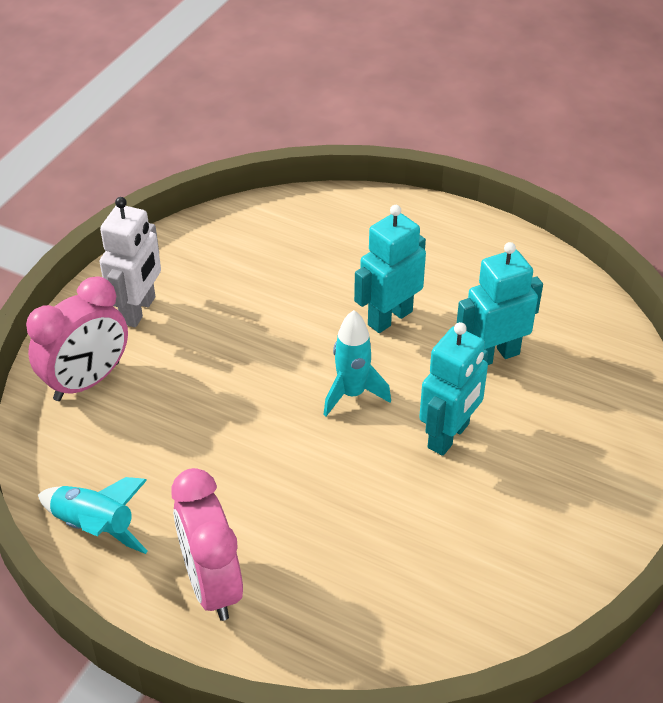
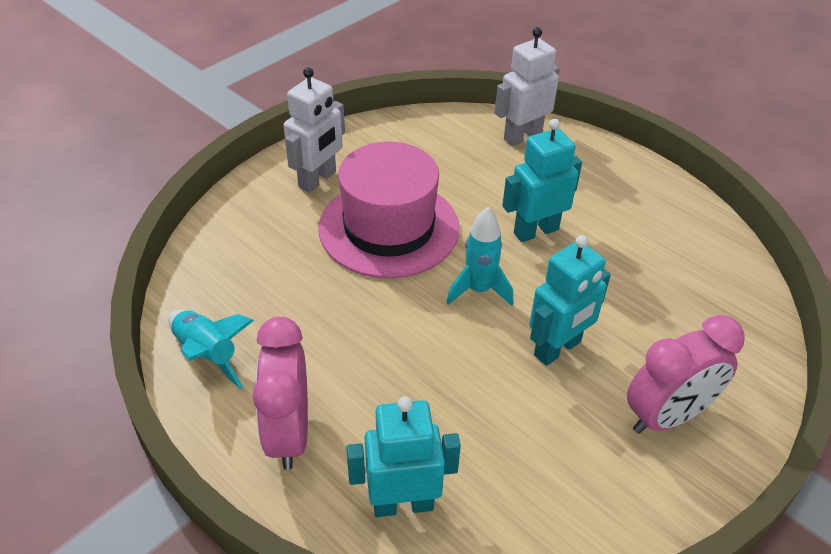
camera: 15 degrees right, 0 degrees up
(87, 381) = (251, 228): pink clock -> pink clock (667, 416)
(236, 348) = (389, 228): none -> pink hat
(343, 214) = (522, 136): none -> white robot
(494, 355) = (624, 285): turquoise robot -> turquoise robot (403, 504)

